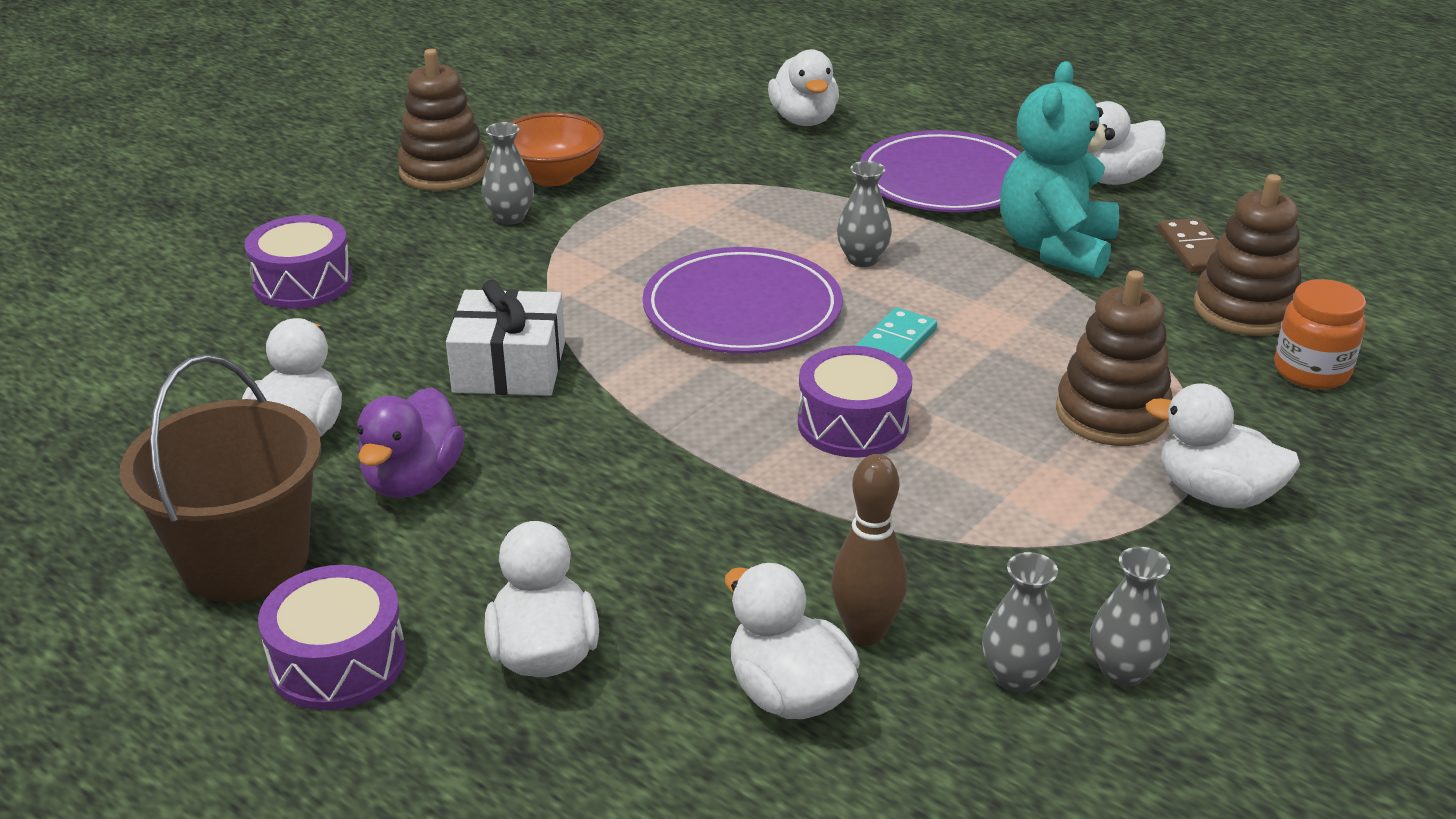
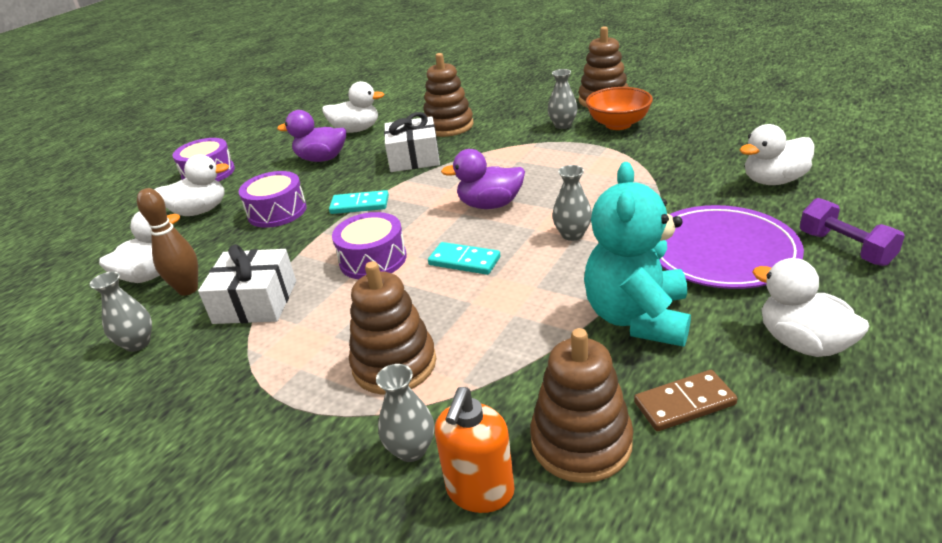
camera: 85 degrees right, 0 degrees up
(245, 560) = (272, 143): brown bucket -> none
(303, 283) = (475, 101): purple drum -> purple drum (277, 211)
(399, 321) = (448, 126): none -> brown stacking toy
(660, 434) = (359, 205): none -> turquoise domino
(742, 309) = (490, 205): purple plate -> purple duck
(933, 544) = (255, 302): none -> white gift
(965, 123) = (845, 248): none -> purple dumbbell
(1055, 248) = (637, 318): turquoise teddy bear -> turquoise teddy bear turned 90 degrees counterclockwise
(1123, 671) = (127, 384): grey vase -> grey vase (411, 449)
(1215, 494) = (293, 424): white duck -> none
(1311, 371) = (480, 491): orange jar -> orange soap dispenser

